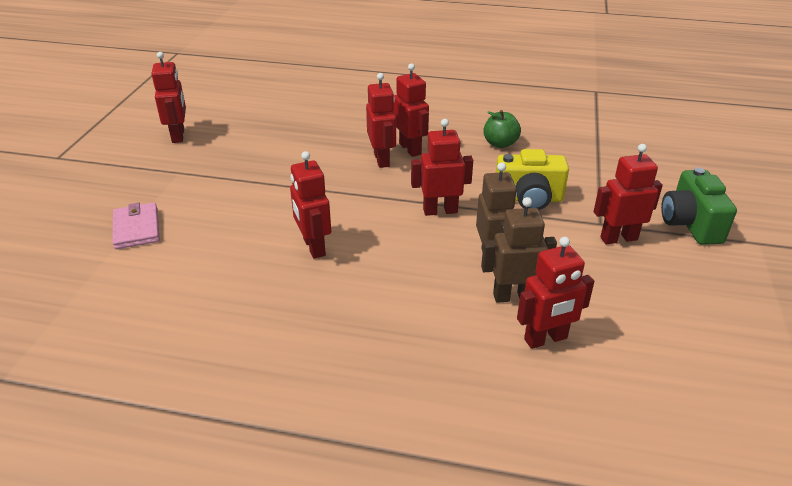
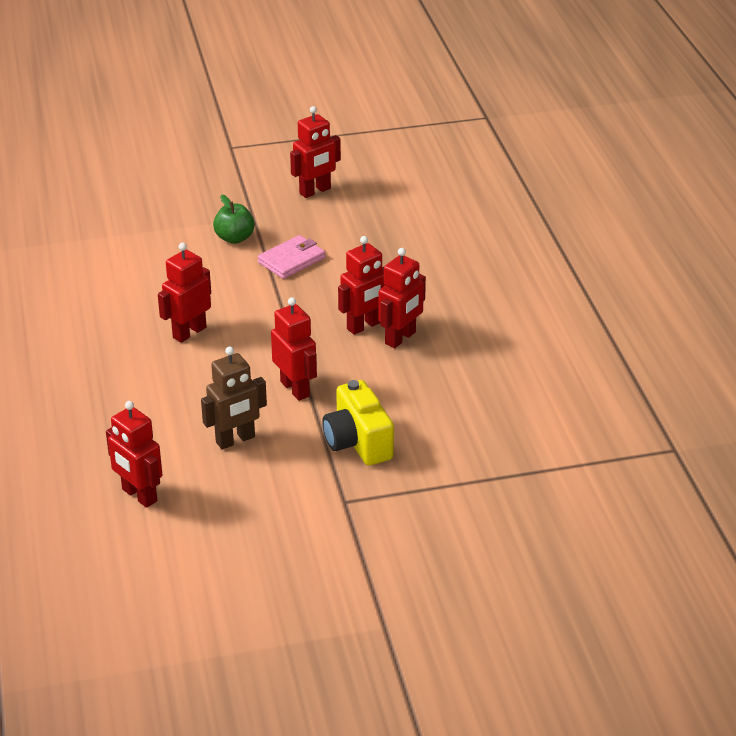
camera: 65 degrees right, 0 degrees up
(137, 228) = (157, 233): pink wallet -> pink wallet (291, 260)
(500, 144) = (462, 398): green apple -> green apple (234, 238)
(513, 296) = (187, 465): brown robot -> none
(618, 238) = (324, 518): red robot -> none
(690, 224) = (388, 569): green camera -> none

